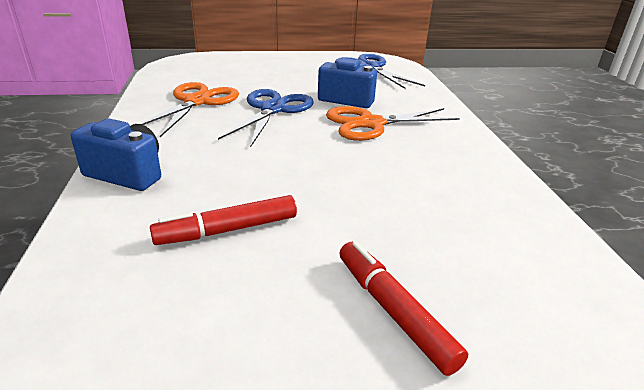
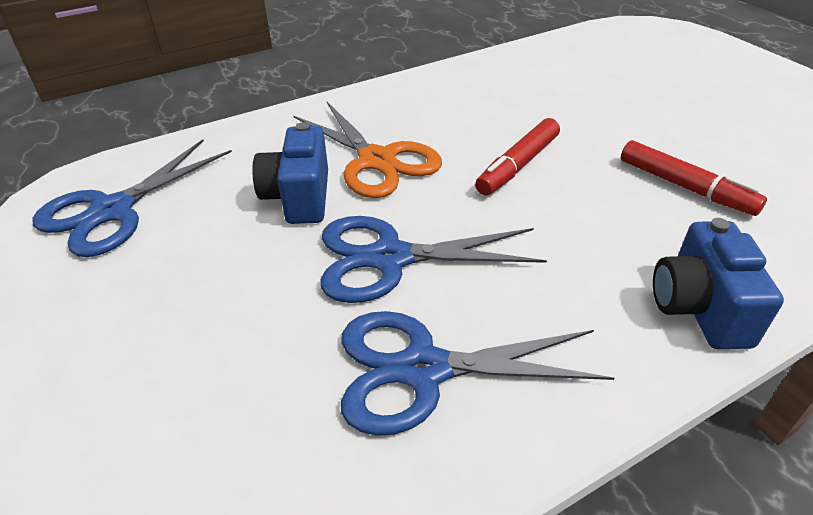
camera: 110 degrees left, 10 degrees up
(197, 102) = (422, 369): orange scissors -> blue scissors
(393, 311) = (666, 100): red marker -> red marker (518, 165)

